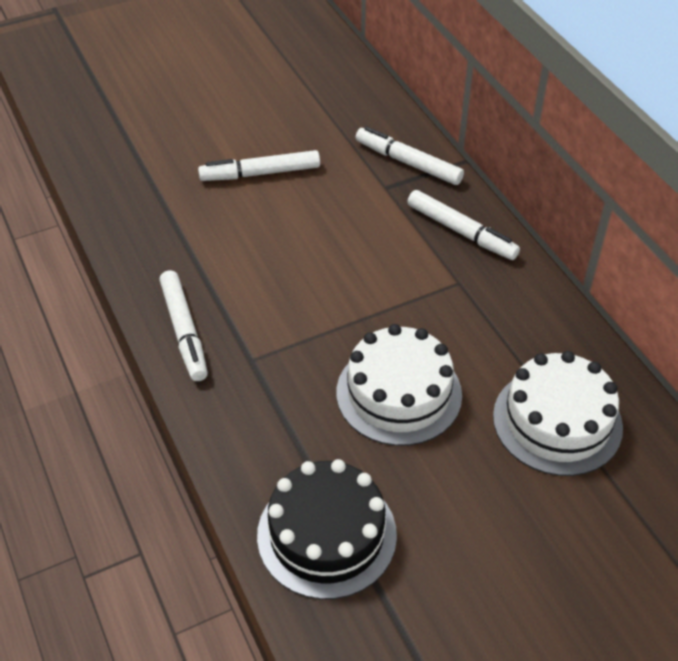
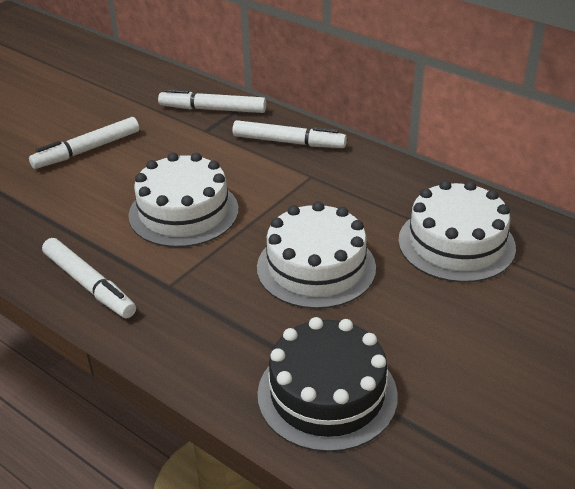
camera: 25 degrees left, 10 degrees down
(310, 281) = (183, 212): none -> white cake

